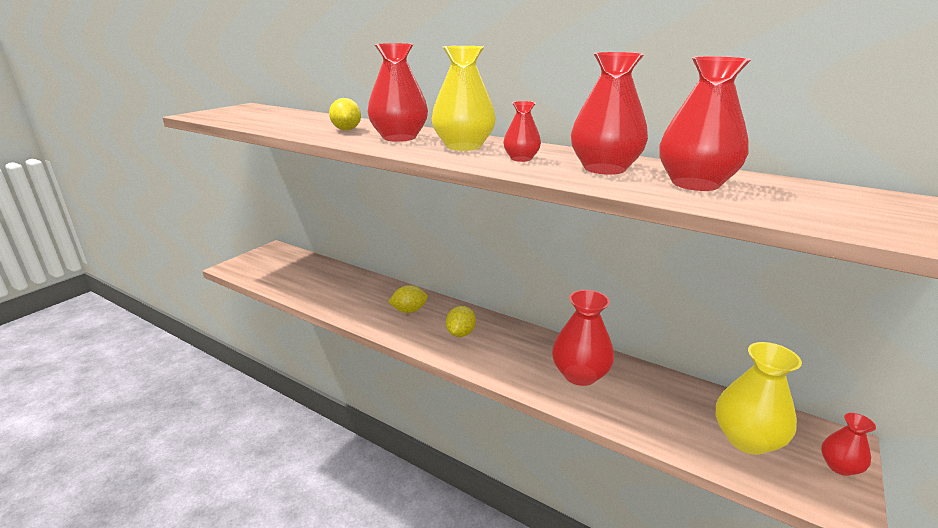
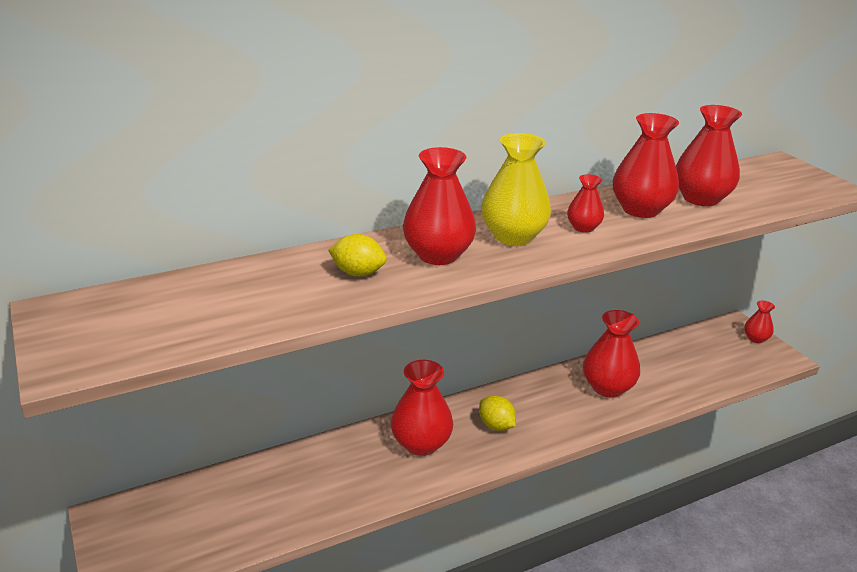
camera: 60 degrees left, 5 degrees up
(409, 311) = (421, 443): yellow lemon -> red vase
(747, 439) = (718, 356): yellow vase -> none

